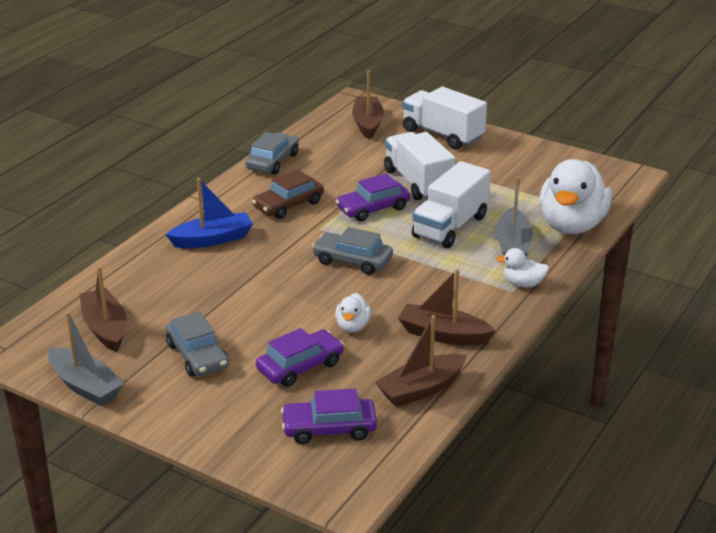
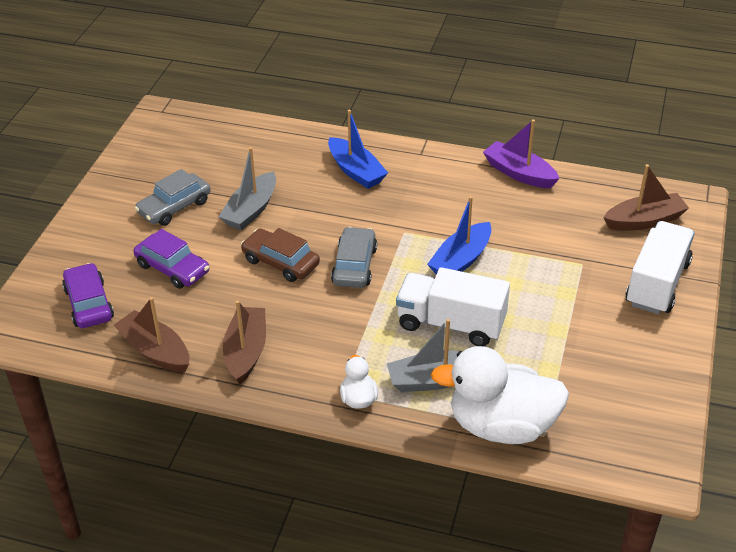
camera: 75 degrees right, 10 degrees up
(85, 386) = (122, 161): grey boat -> grey boat (251, 210)
(105, 328) = (200, 150): brown boat -> none
(272, 161) = (519, 173): grey car -> purple boat
(288, 205) = (439, 202): brown car -> brown car (280, 262)
(352, 326) = (242, 288): white duck -> none
(373, 208) = (461, 260): purple car -> blue boat
(418, 183) = (533, 283): white truck -> none

